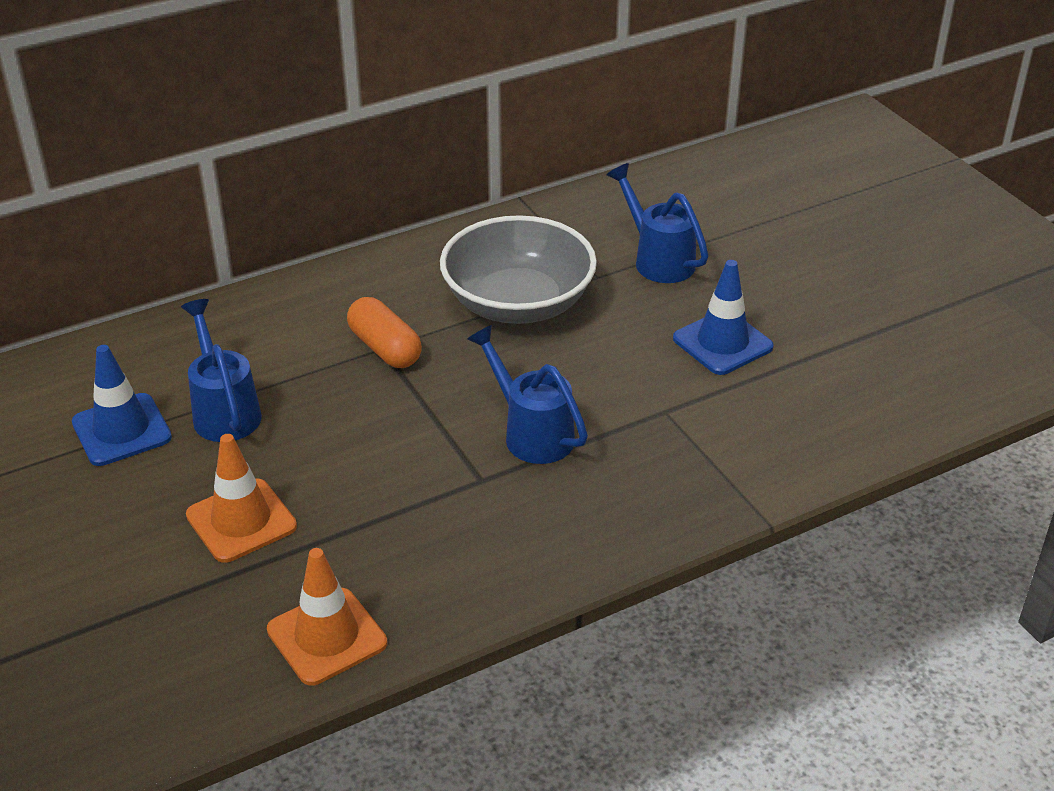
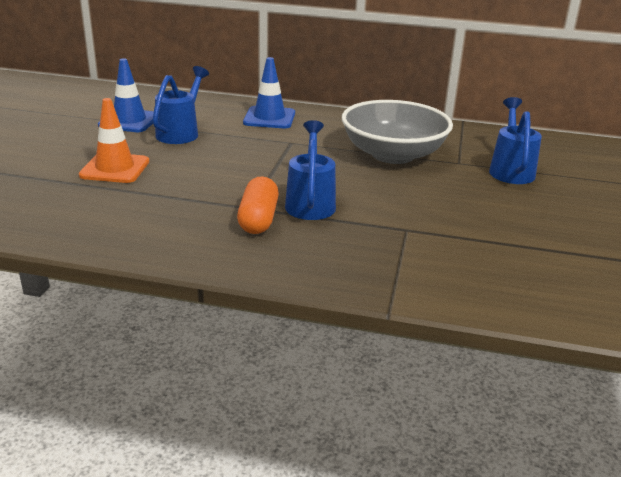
camera: 40 degrees right, 10 degrees down
(327, 636) = (66, 225): orange traffic cone -> none
(385, 348) = (292, 143): orange capsule -> orange capsule (258, 219)
(722, 343) = (497, 218): blue traffic cone -> blue traffic cone (269, 118)

